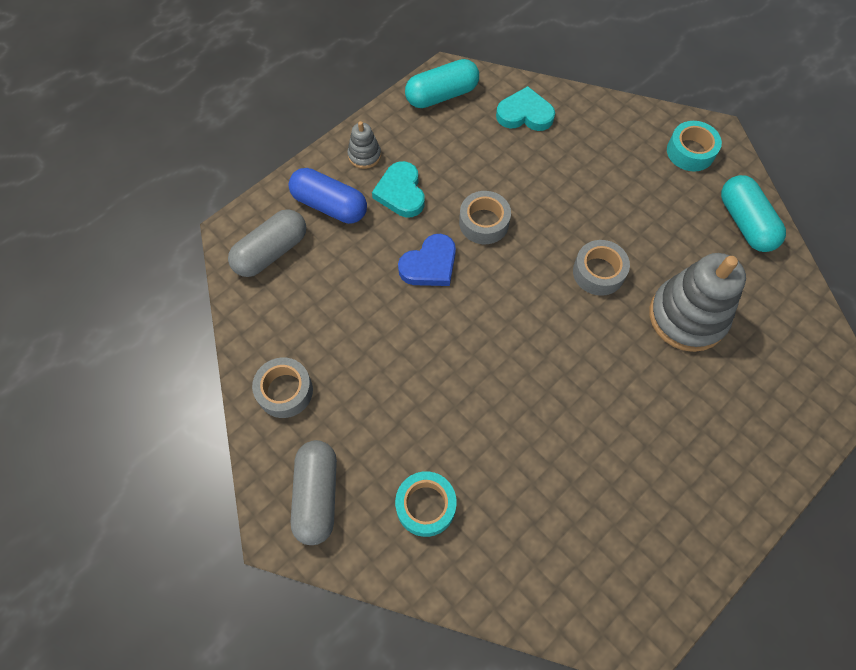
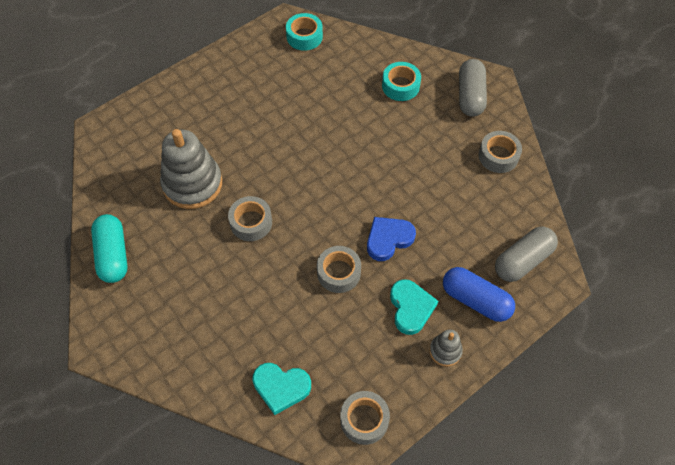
camera: 175 degrees left, 5 degrees down
(442, 95) = (364, 420): turquoise capsule -> grey tape
(690, 152) = (131, 329): turquoise tape -> turquoise tape (304, 36)

